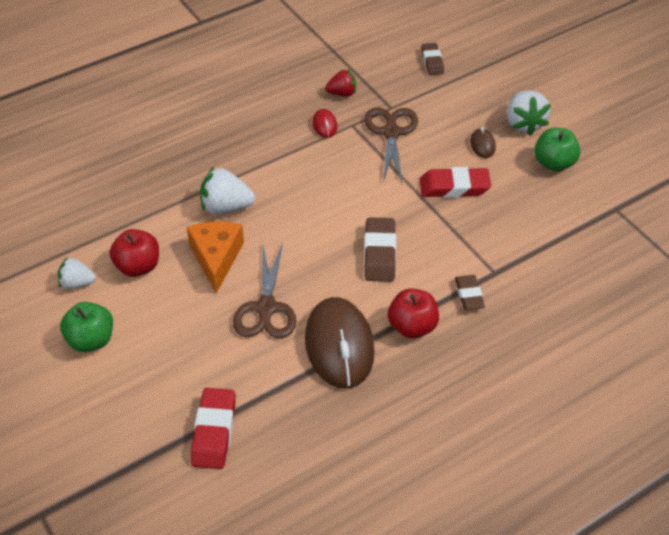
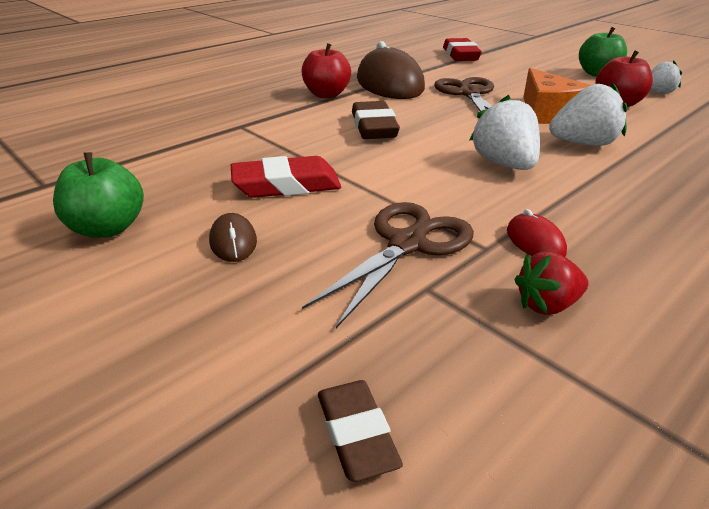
camera: 170 degrees right, 15 degrees down
(391, 132) = (408, 243): brown scissors -> brown scissors turned 135 degrees counterclockwise
(469, 295) = (270, 112): brown eraser -> none
(524, 124) = (136, 287): white strawberry -> white strawberry (504, 164)

